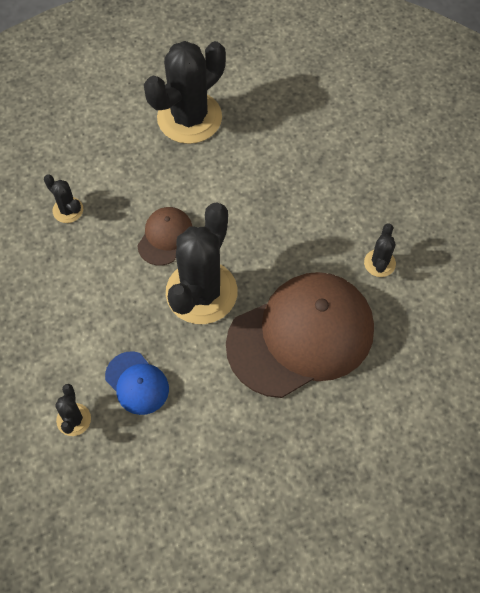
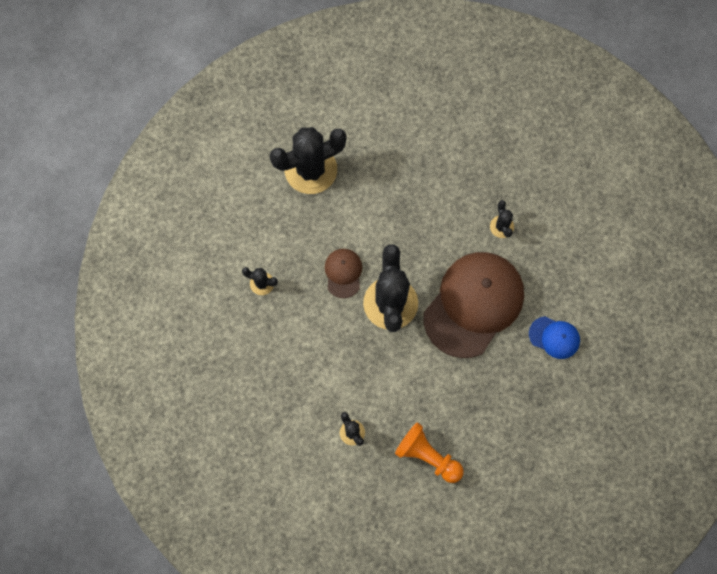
camera: 25 degrees left, 10 degrees up
(137, 383) = (381, 388): blue cap -> blue cap (554, 337)
(149, 491) = (427, 456): none -> orange pawn
(189, 118) = (311, 170): black cactus -> black cactus turned 45 degrees clockwise

